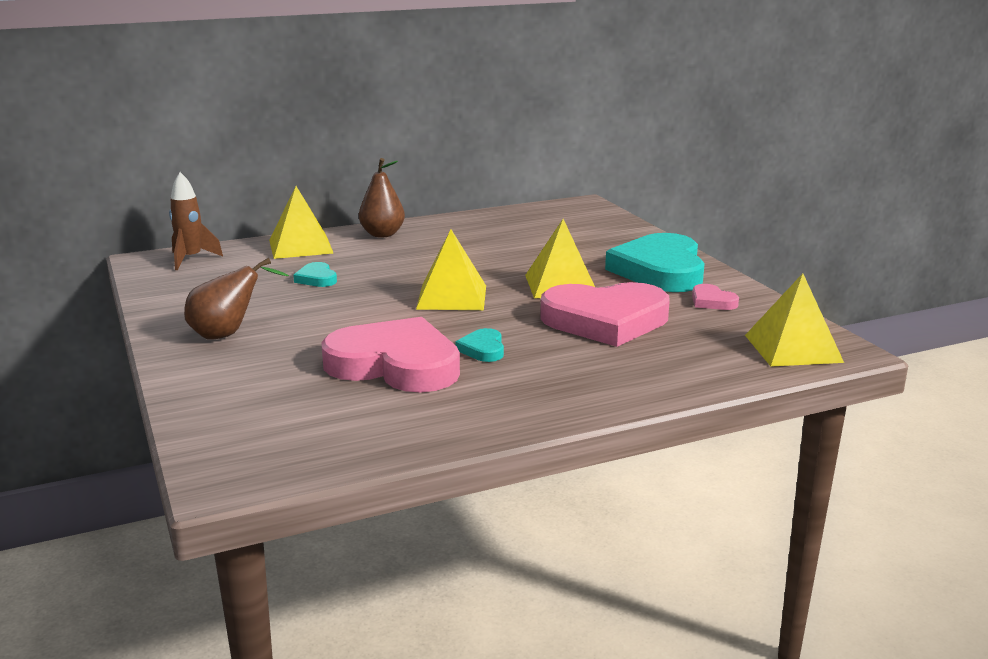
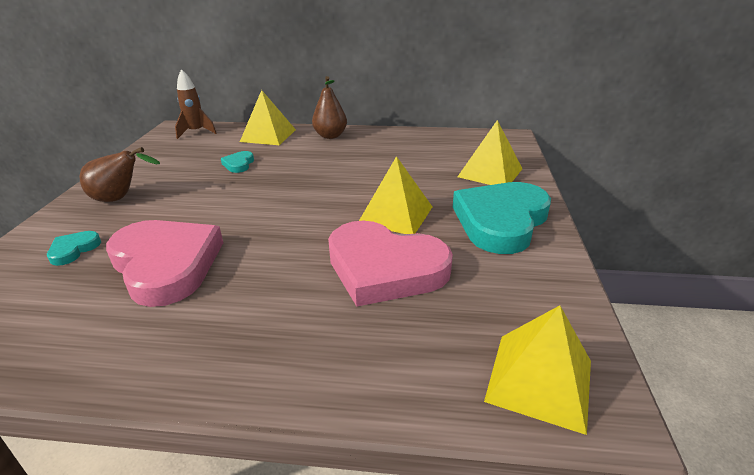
camera: 30 degrees right, 10 degrees up
(451, 297) = (299, 205): yellow pyramid -> yellow pyramid (490, 172)
(483, 349) = (247, 269): turquoise heart -> turquoise heart (74, 250)
(712, 301) = (513, 275): pink heart -> none

